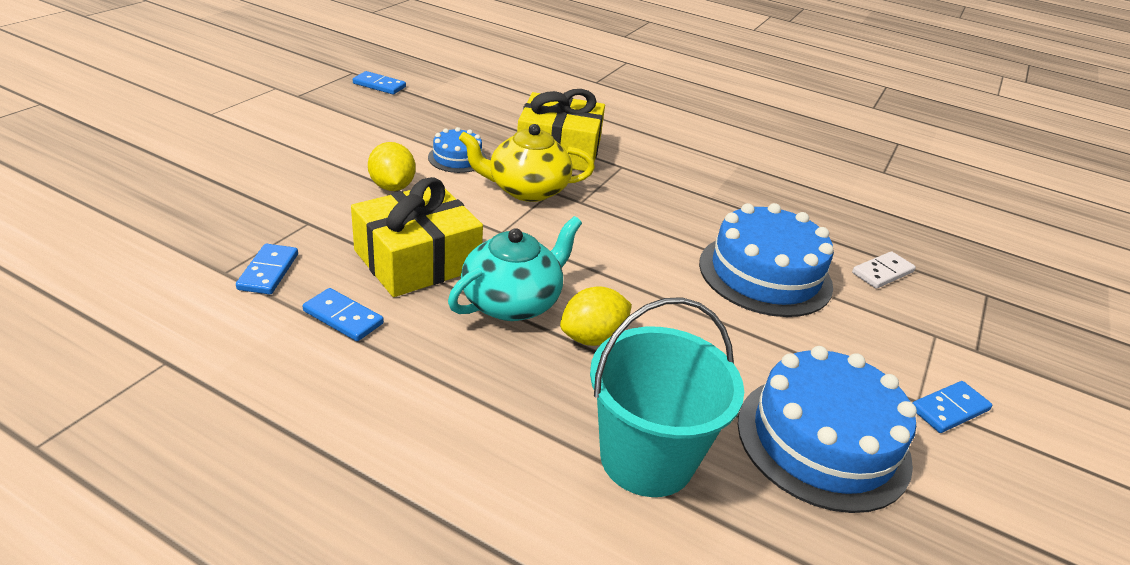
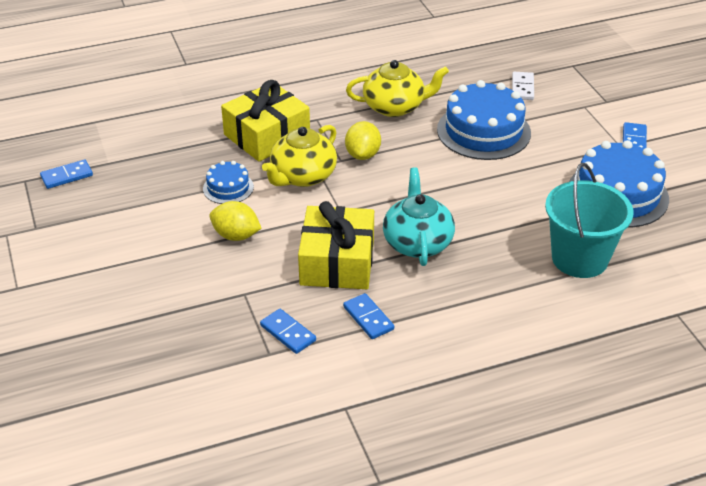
camera: 45 degrees left, 5 degrees up
(343, 317) = (368, 318): blue domino -> blue domino turned 75 degrees clockwise
(593, 338) = (477, 228): yellow lemon -> yellow lemon (363, 155)
(710, 202) = (395, 107): none -> yellow teapot

